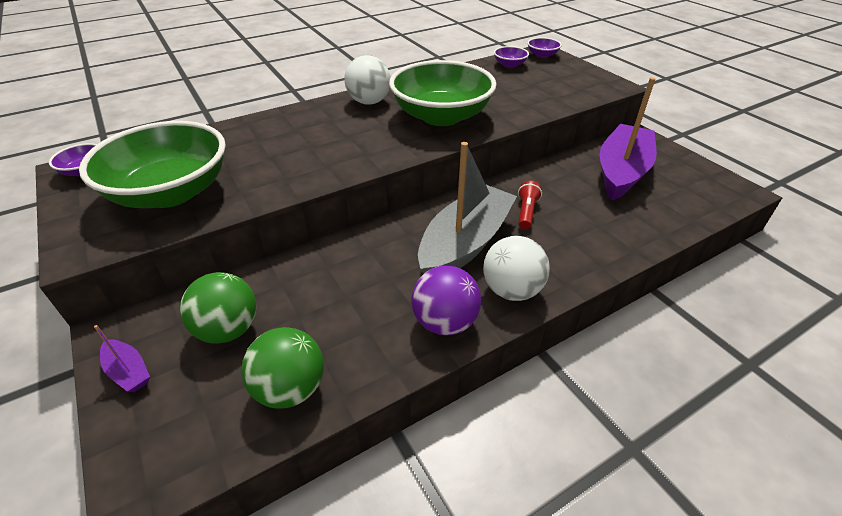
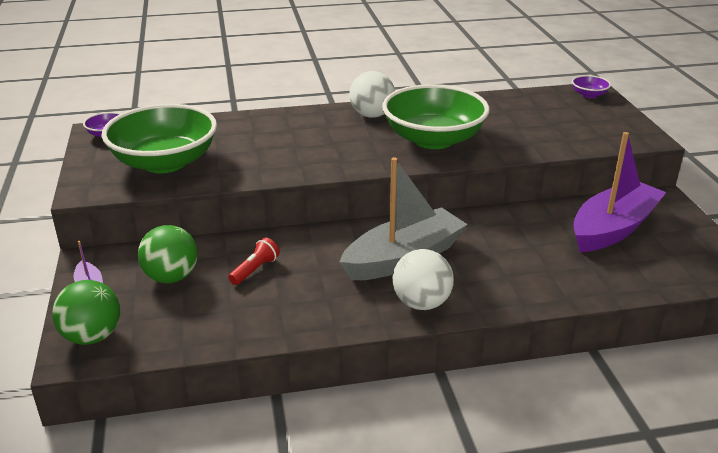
camera: 20 degrees right, 10 degrees down
(290, 388) = (199, 326): green ball -> green ball (92, 336)
(445, 322) = (346, 312): purple ball -> none
(509, 65) = (543, 100): purple bowl -> none
(526, 212) = (481, 245): red flashlight -> red flashlight (255, 270)

